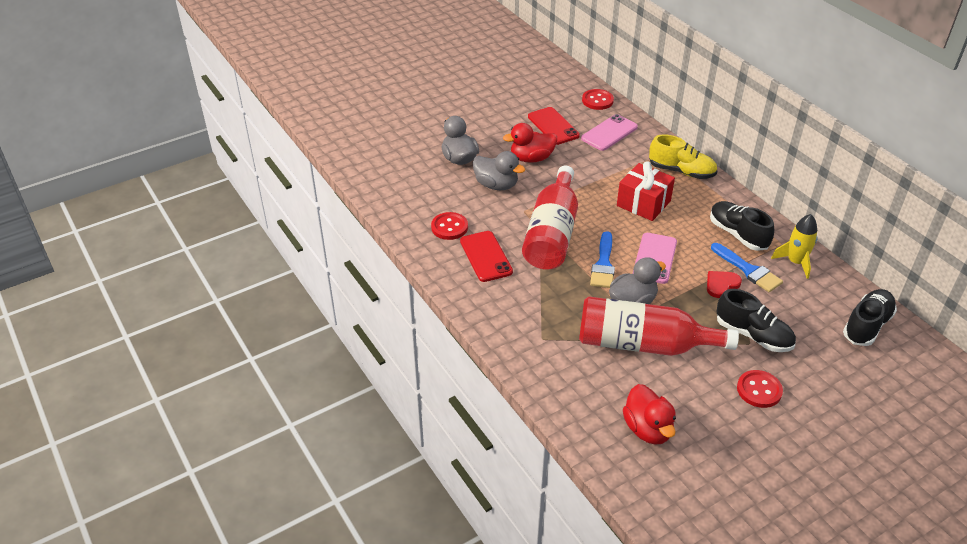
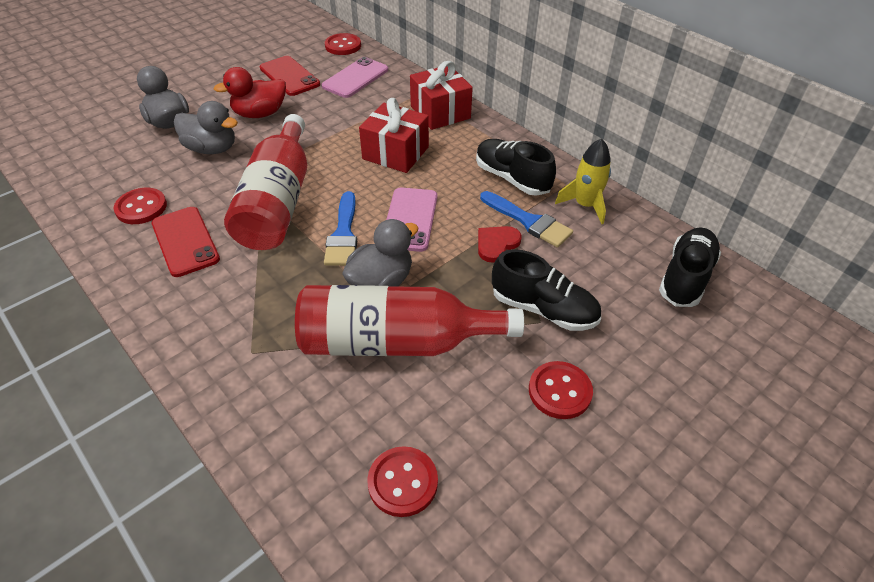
camera: 10 degrees left, 5 degrees up
(648, 429) = (403, 482): red duck -> red button
(681, 171) = (440, 112): yellow shoe -> red gift

